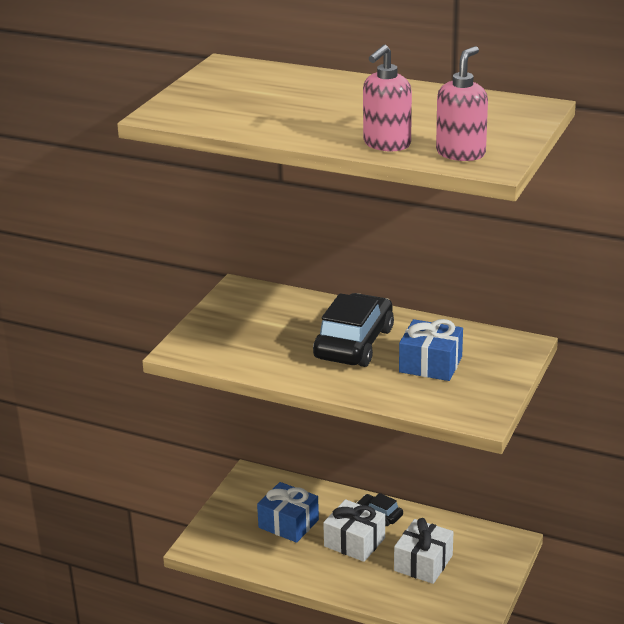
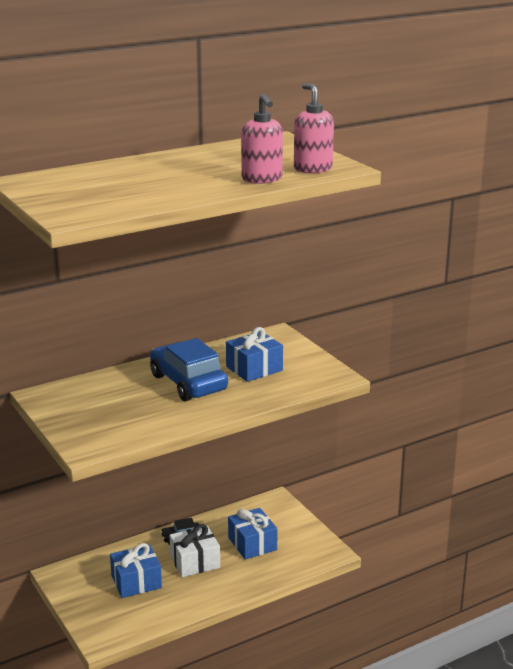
camera: 55 degrees left, 5 degrees down
(354, 343) = (188, 383): black car -> blue car
(423, 563) = (252, 544): white gift -> blue gift

